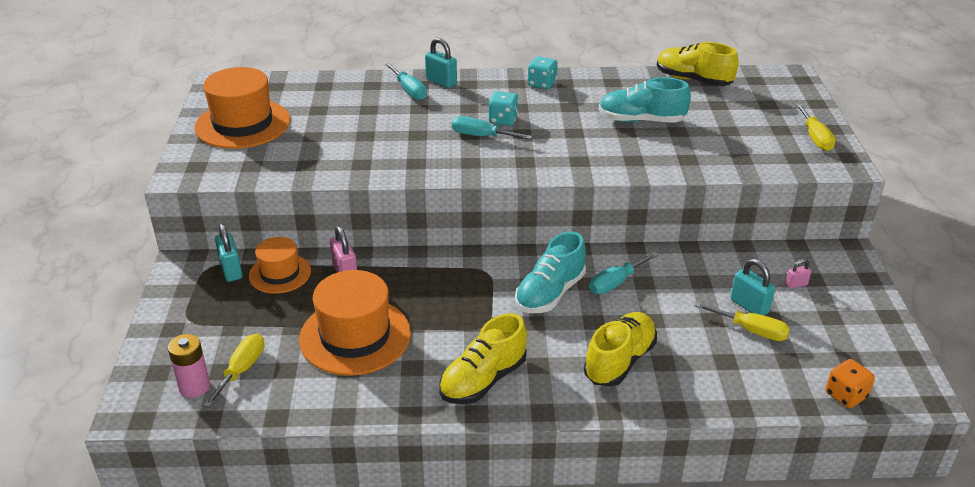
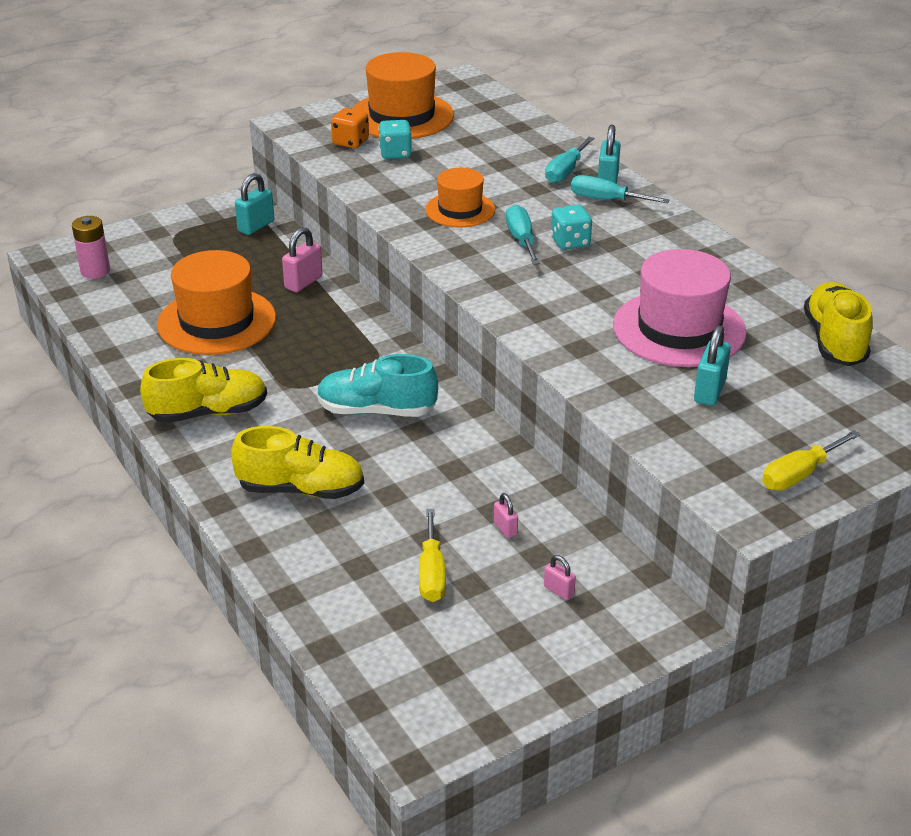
camera: 60 degrees right, 0 degrees up
(242, 370) = (130, 284): yellow screwdriver -> none
(280, 273) = (272, 251): orange hat -> orange hat (460, 210)
(483, 380) = (208, 413): yellow shoe -> yellow shoe turned 150 degrees clockwise
(542, 84) = (682, 241): turquoise dice -> turquoise dice (395, 153)
(616, 283) = (434, 449): turquoise screwdriver -> turquoise screwdriver (606, 200)
(641, 120) = (679, 329): turquoise shoe -> pink hat
(722, 283) = (505, 528): none -> pink padlock
(749, 306) = (478, 561): turquoise padlock -> turquoise padlock (709, 391)
(845, 395) = (369, 678): orange dice -> orange dice (350, 142)

